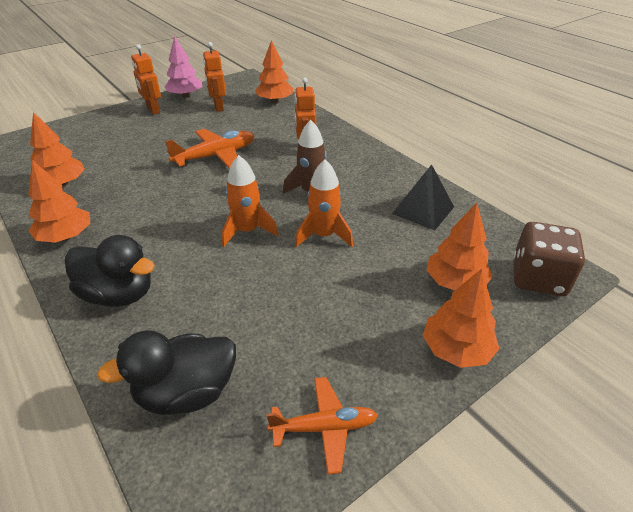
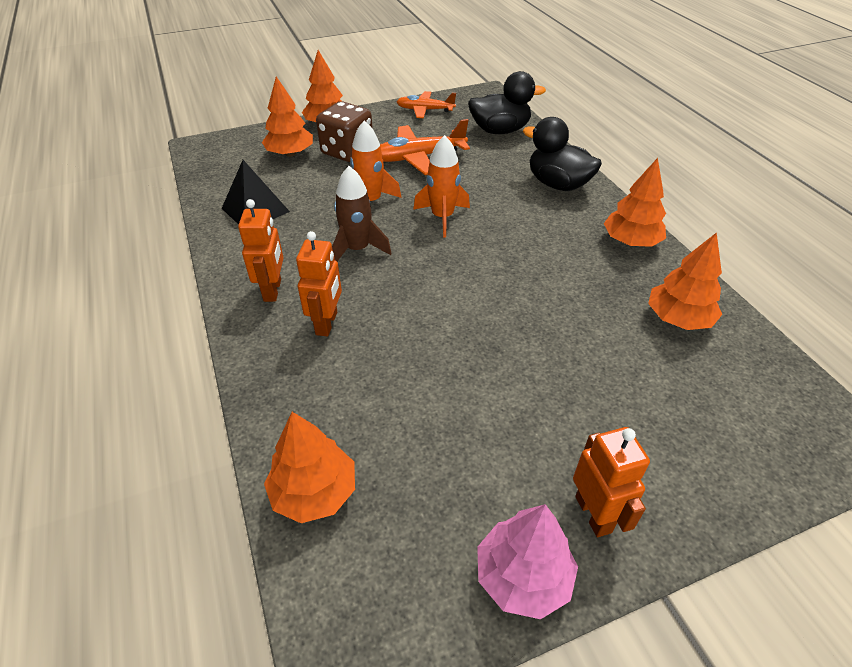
camera: 165 degrees left, 5 degrees up
(216, 156) = (464, 334): orange plane -> orange plane (417, 158)
(218, 107) = (445, 493): orange robot -> orange robot (273, 290)
(538, 278) = (227, 147): brown dice -> brown dice (347, 151)

